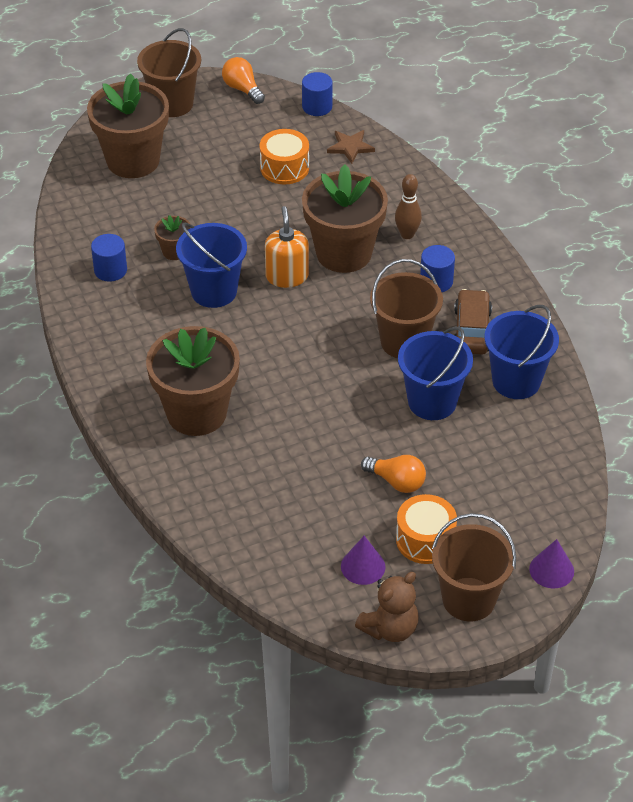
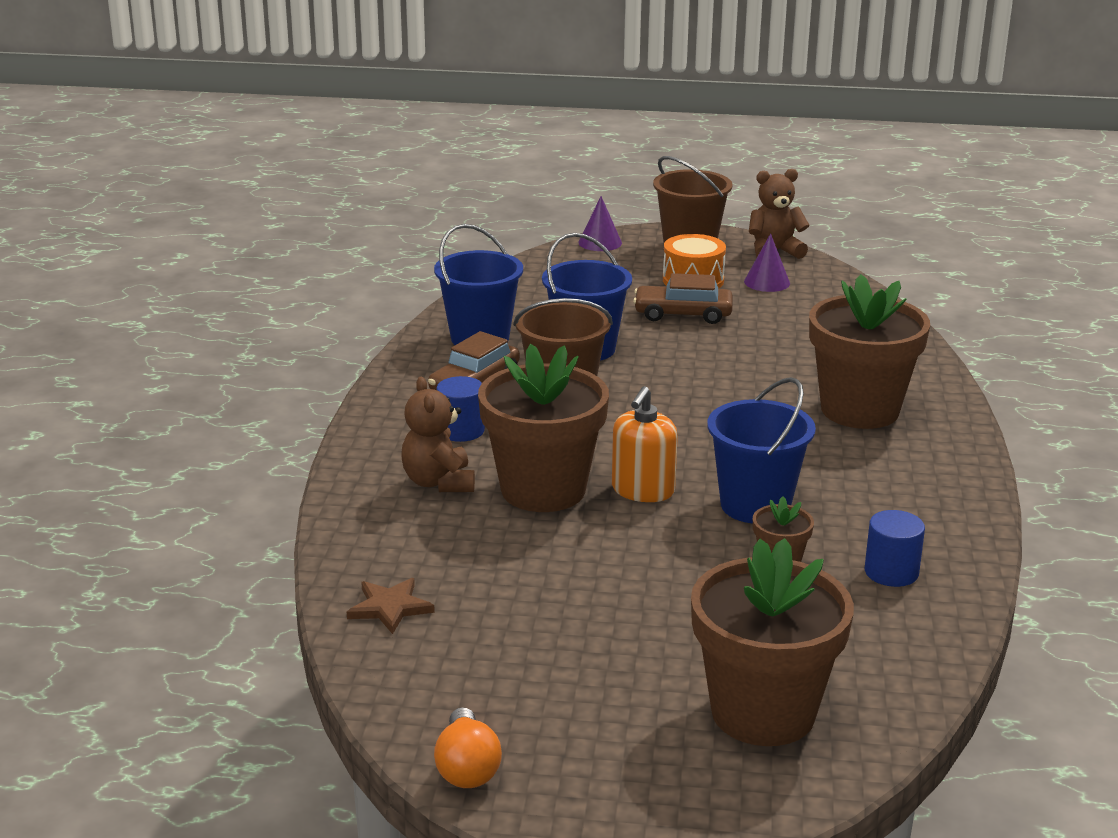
camera: 150 degrees left, 20 degrees down
(172, 104) = (620, 790): brown bucket -> none
(284, 168) = (520, 614): orange drum -> none
(317, 107) = (371, 687): blue cylinder -> none
(396, 481) = (683, 314): orange light bulb -> brown car
(407, 234) = (439, 482): brown bowling pin -> brown teddy bear

